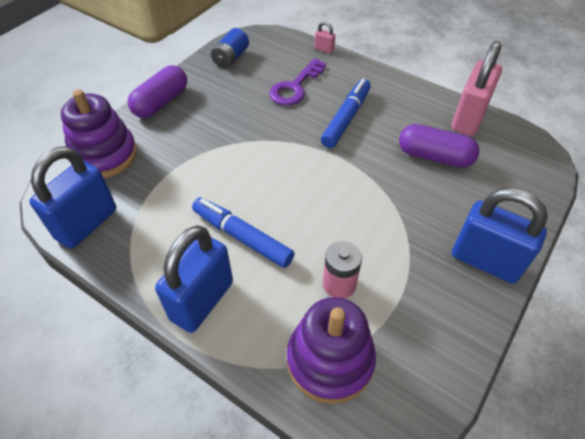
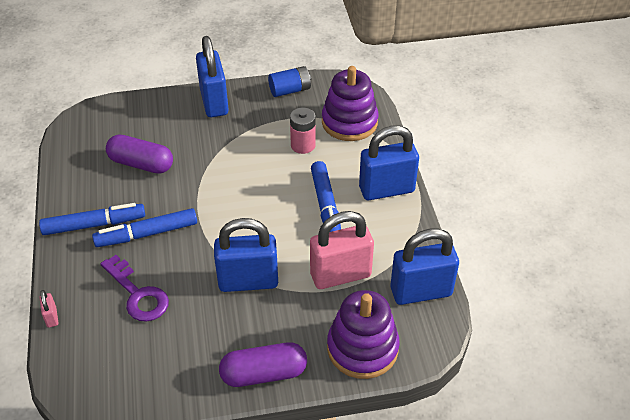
camera: 135 degrees left, 5 degrees down
(231, 58) = (141, 381): blue battery -> blue battery (290, 90)
(235, 139) = (248, 281): none -> blue padlock
(295, 87) = (138, 294): purple key -> purple key turned 60 degrees clockwise
(387, 99) = (94, 225): none -> blue marker
(434, 156) = (141, 164): purple capsule -> purple capsule turned 45 degrees counterclockwise
(468, 119) = (74, 168): pink padlock -> pink padlock (340, 275)

